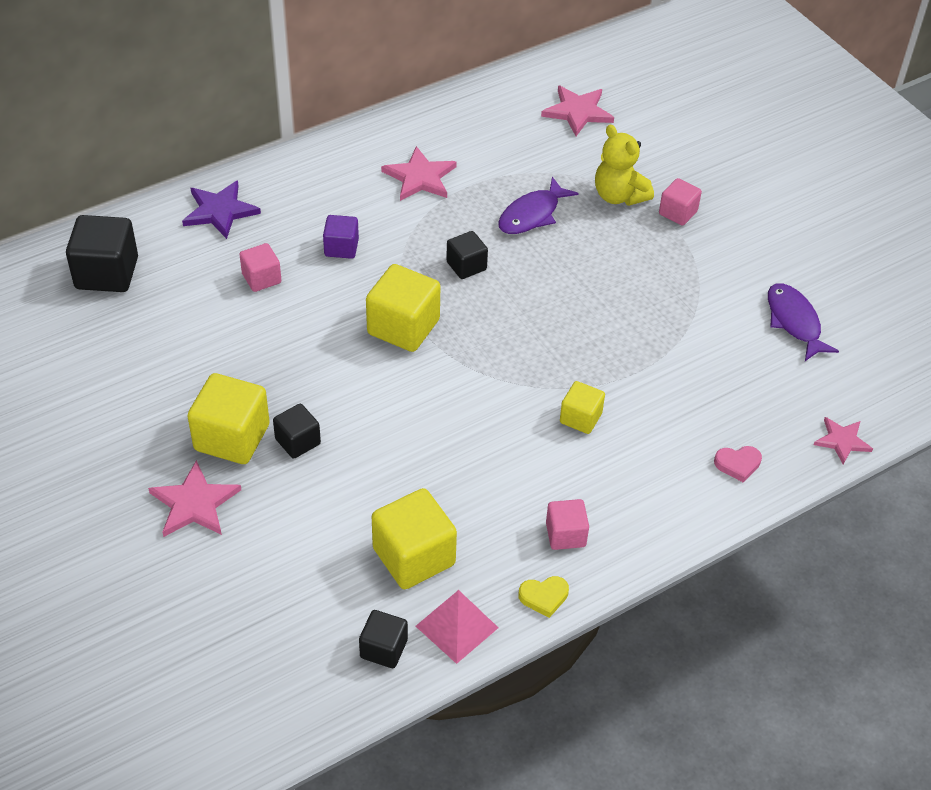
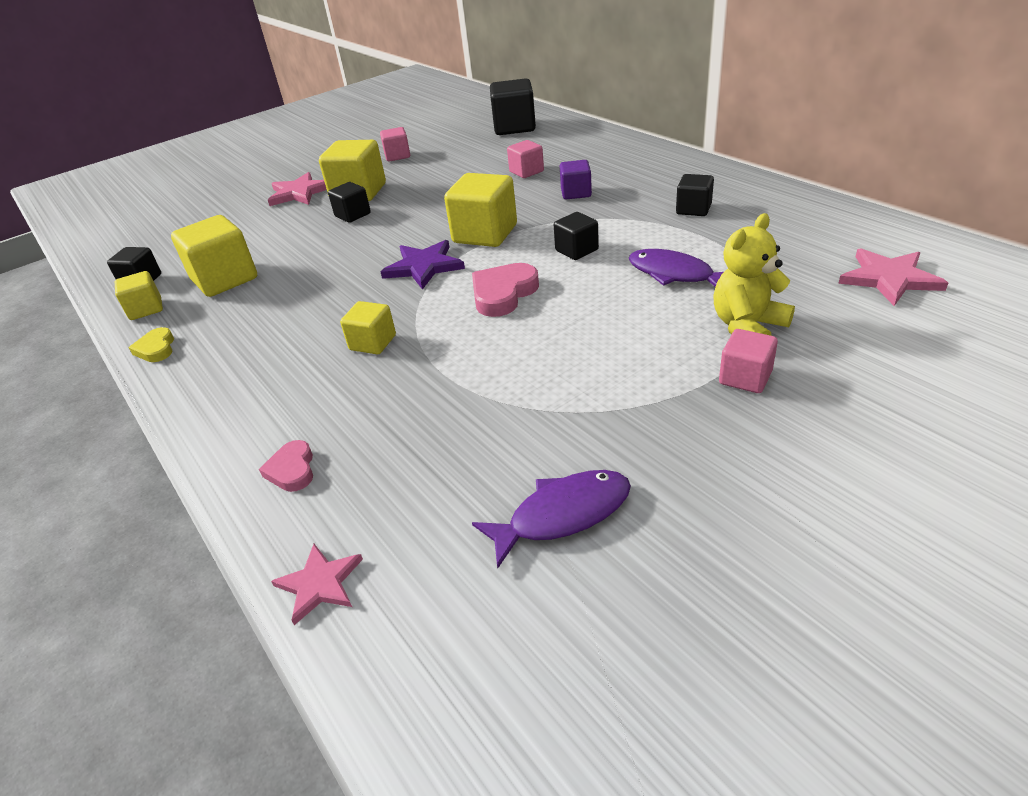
camera: 90 degrees right, 10 degrees down
(220, 211) = (597, 145): purple star -> purple star (424, 267)
(420, 177) = (693, 209): pink star -> black cube
(457, 627) = (146, 309): pink pyramid -> yellow cube
(527, 324) = (503, 294): none -> pink heart
(565, 535) = (223, 352): pink cube -> pink cube (397, 156)

